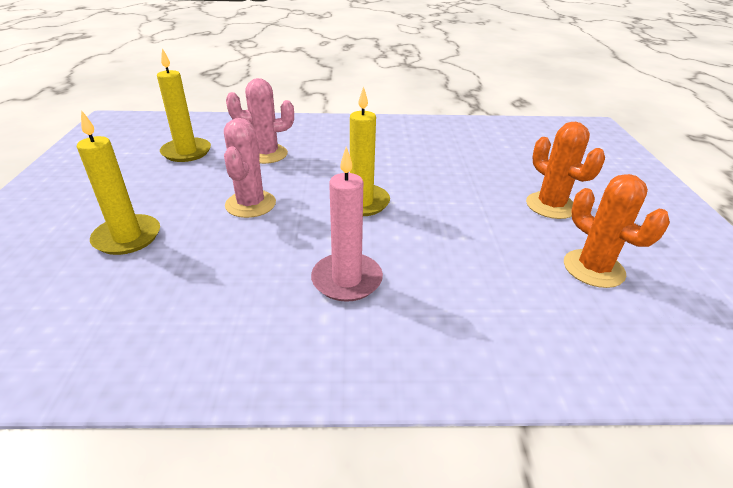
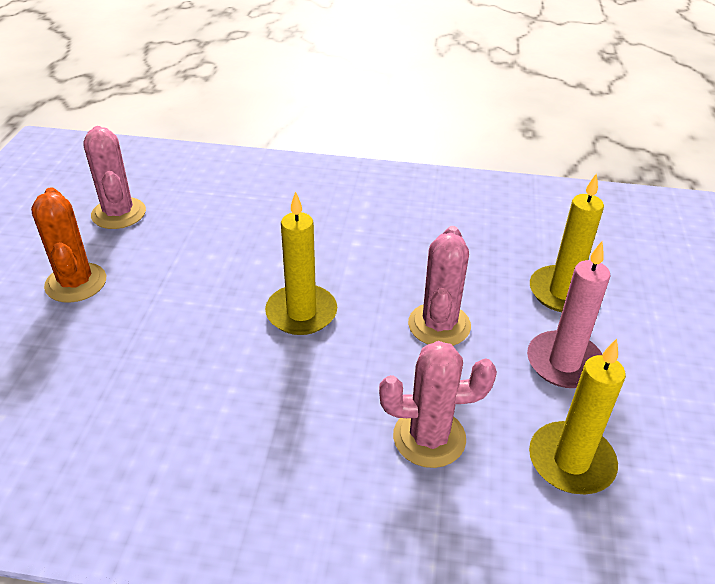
camera: 170 degrees left, 5 degrees up
(347, 280) = (342, 227): pink candle -> pink candle (564, 363)
(593, 268) = (119, 213): orange cactus -> pink cactus

